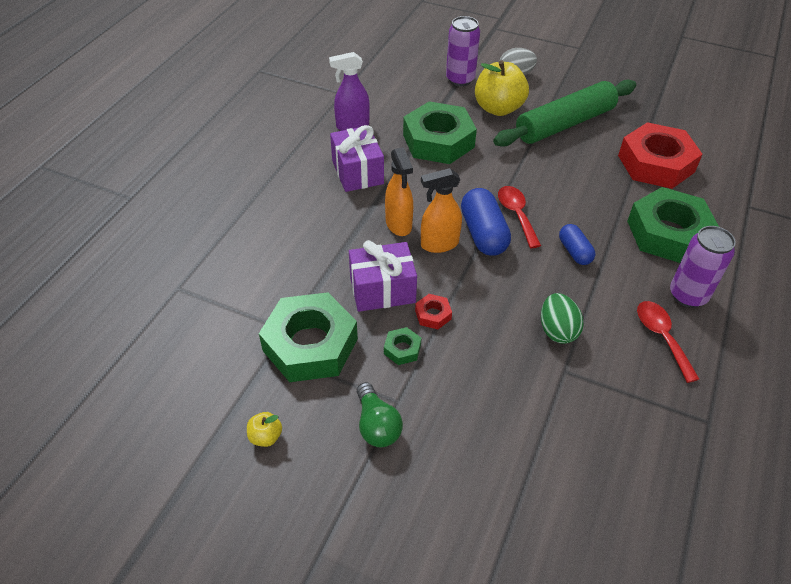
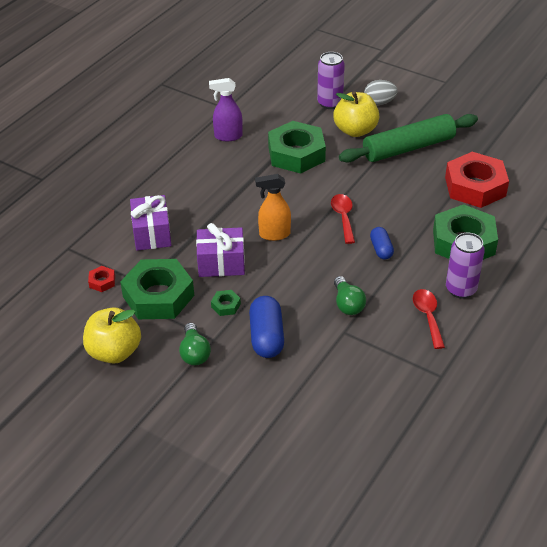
camera: 10 degrees right, 5 degrees down
(266, 437) = (114, 352): yellow apple -> yellow apple, size x2.27
(357, 172) = (223, 174): purple gift -> purple gift (152, 234)
(399, 225) = (246, 217): orange spray bottle -> none
(433, 315) = (255, 284): red nut -> red nut (102, 282)
(483, 234) = (312, 229): blue capsule -> blue capsule (266, 337)
(557, 330) = (347, 304): green egg -> green light bulb

